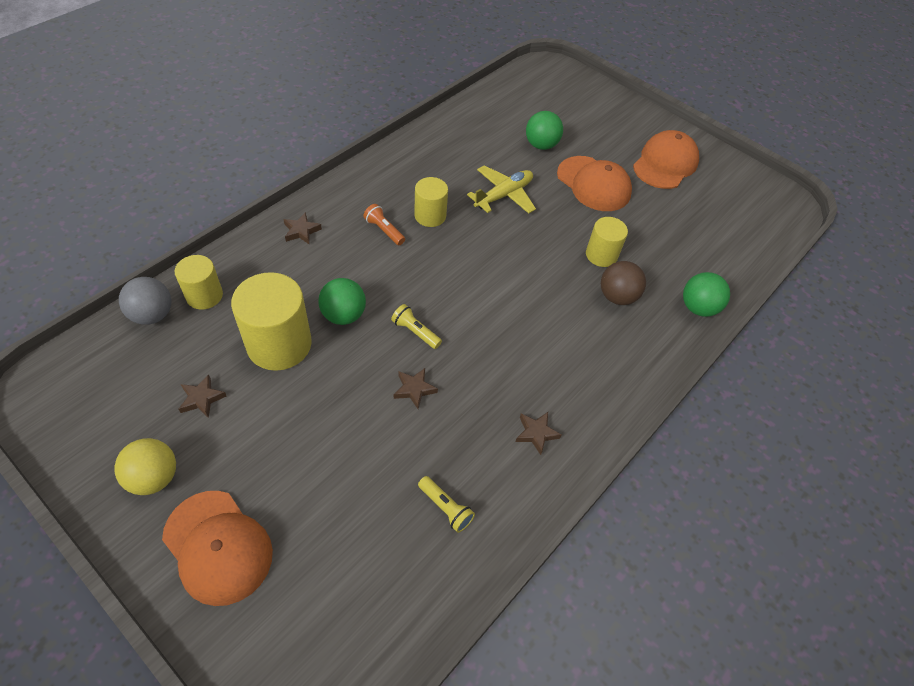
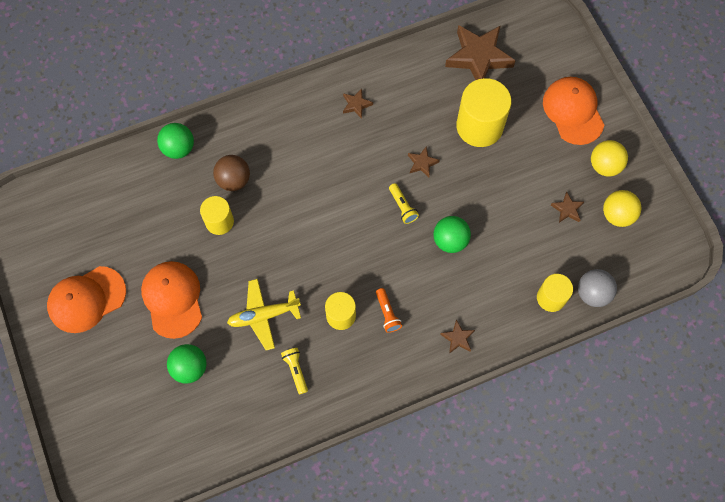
camera: 150 degrees left, 15 degrees up
(128, 415) = (617, 215): none -> yellow ball
(279, 344) = (504, 233): yellow cylinder -> yellow cylinder (479, 126)
(397, 581) = (478, 57): none -> brown star
(446, 508) = (435, 83): yellow flashlight -> yellow flashlight (295, 370)

